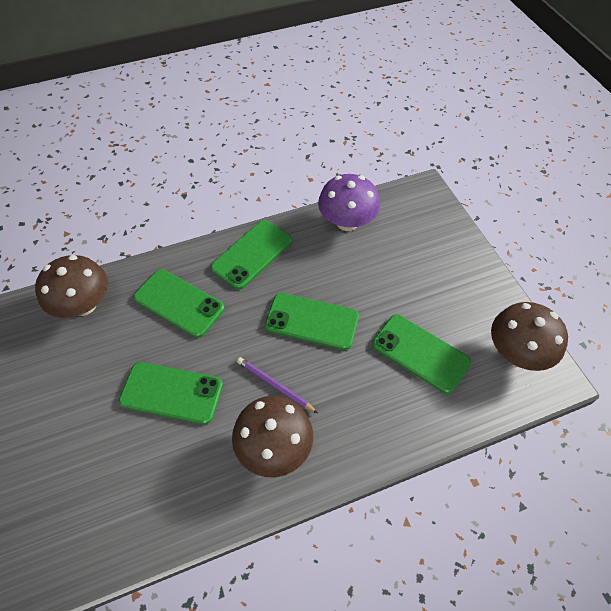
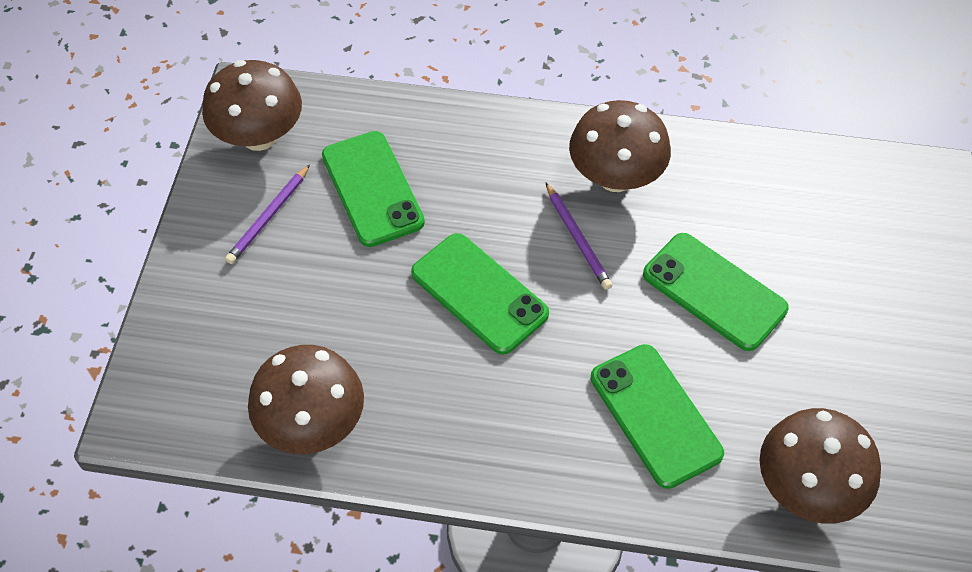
camera: 150 degrees left, 0 degrees up
(252, 254) = (502, 443): green phone -> none
(347, 222) = (312, 424): purple mushroom -> brown mushroom
(461, 306) = (269, 216): none -> purple pencil

